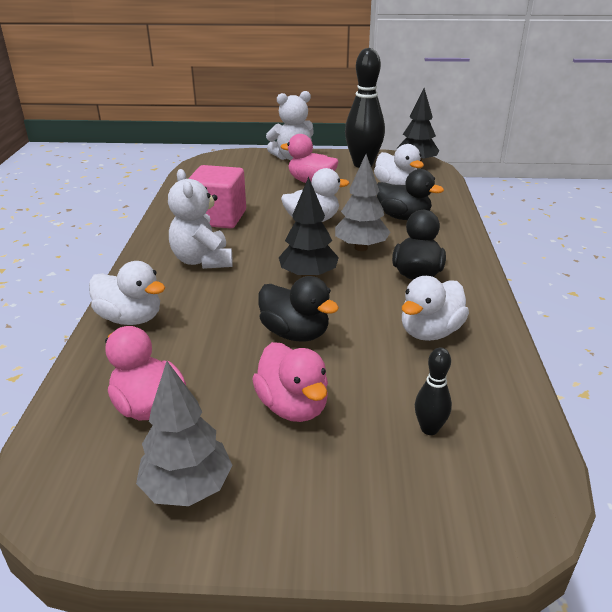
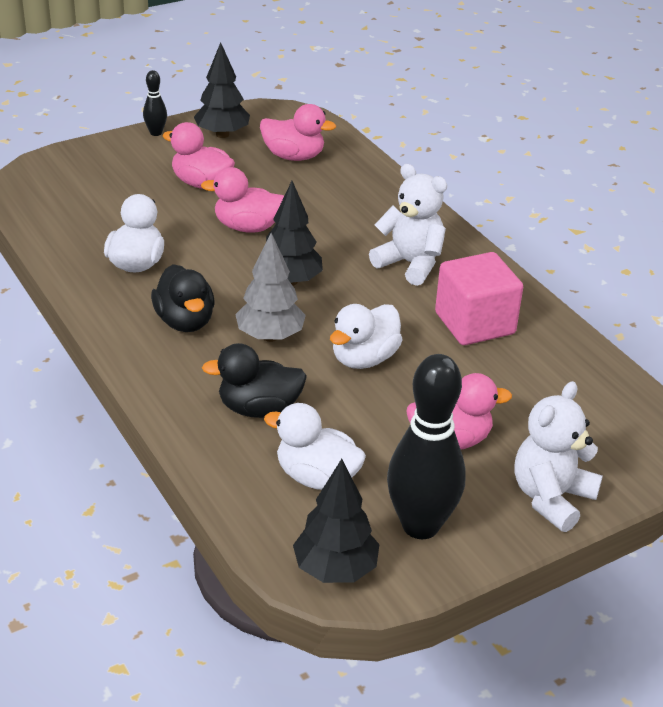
camera: 145 degrees right, 5 degrees up
(130, 318) = (389, 197): white duck -> none
(187, 488) = (222, 134): grey tree -> black tree
(295, 333) = (247, 227): black duck -> pink duck
(429, 429) = (101, 198): black bowling pin -> black bowling pin (156, 133)

